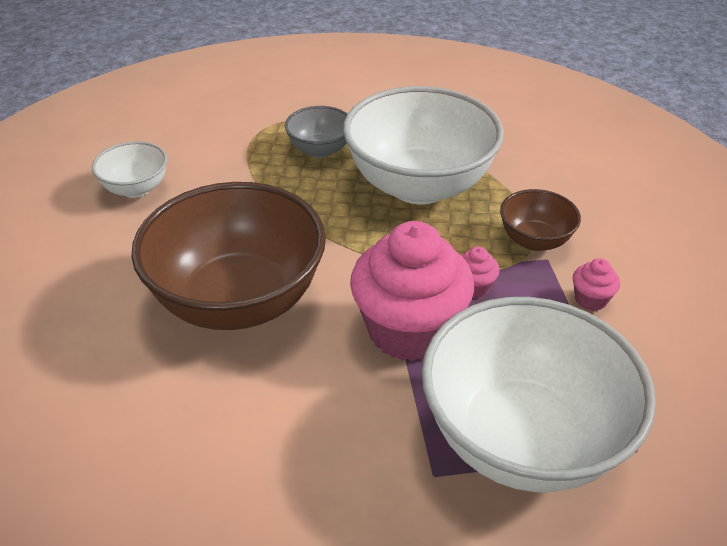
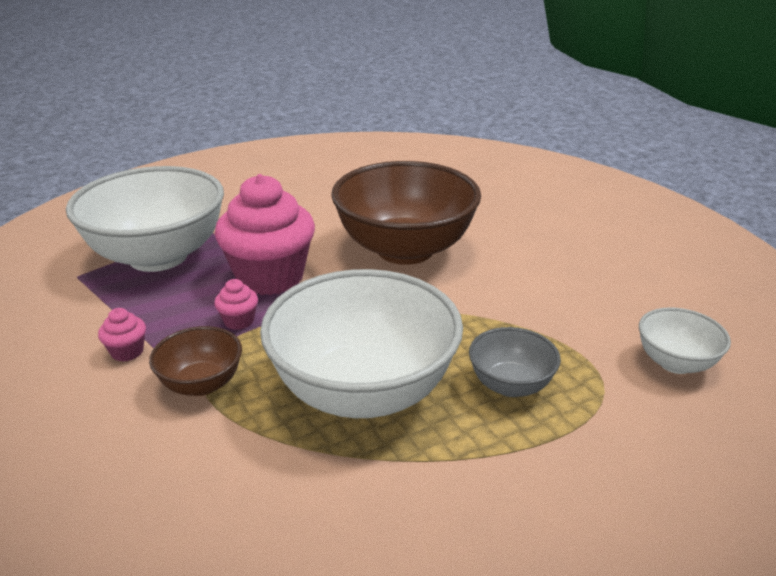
camera: 145 degrees right, 10 degrees down
(136, 189) = (595, 279): white bowl -> white bowl (675, 363)

